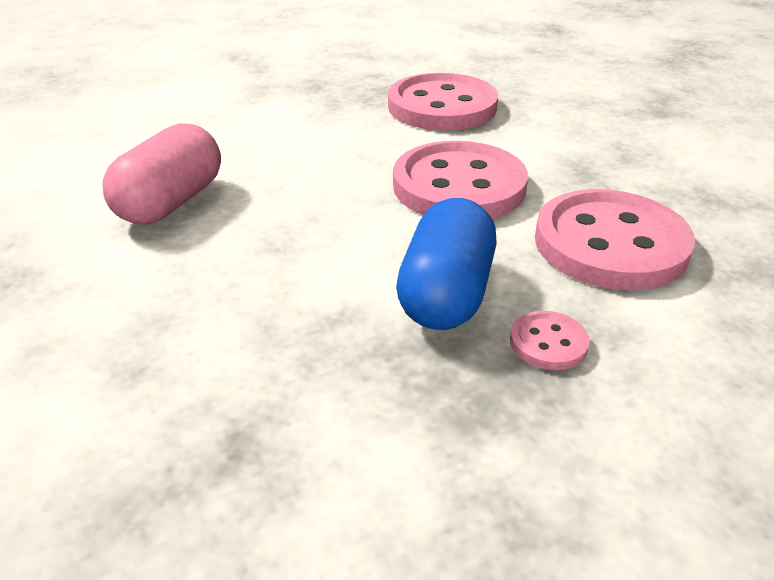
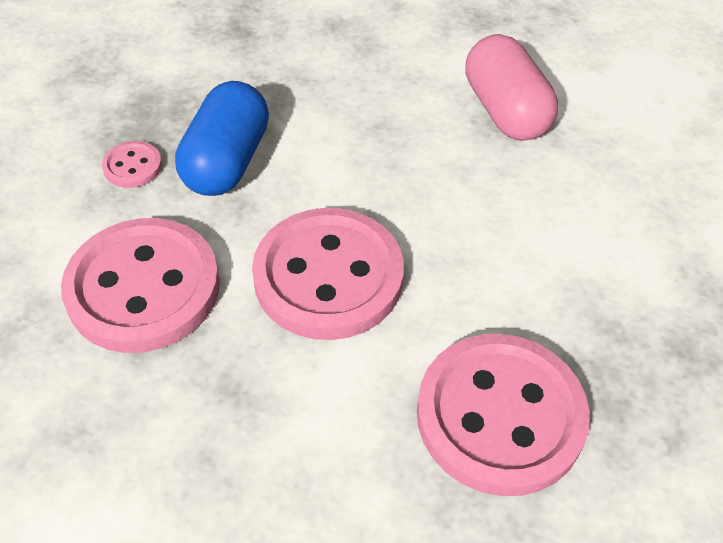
camera: 135 degrees right, 15 degrees up
(446, 294) = (227, 161): blue capsule -> blue capsule turned 45 degrees clockwise

